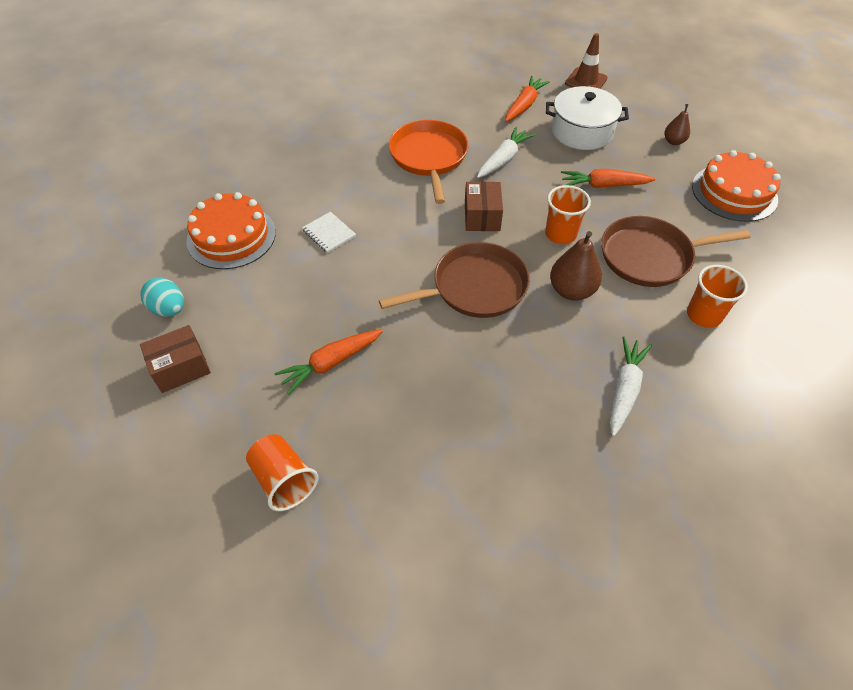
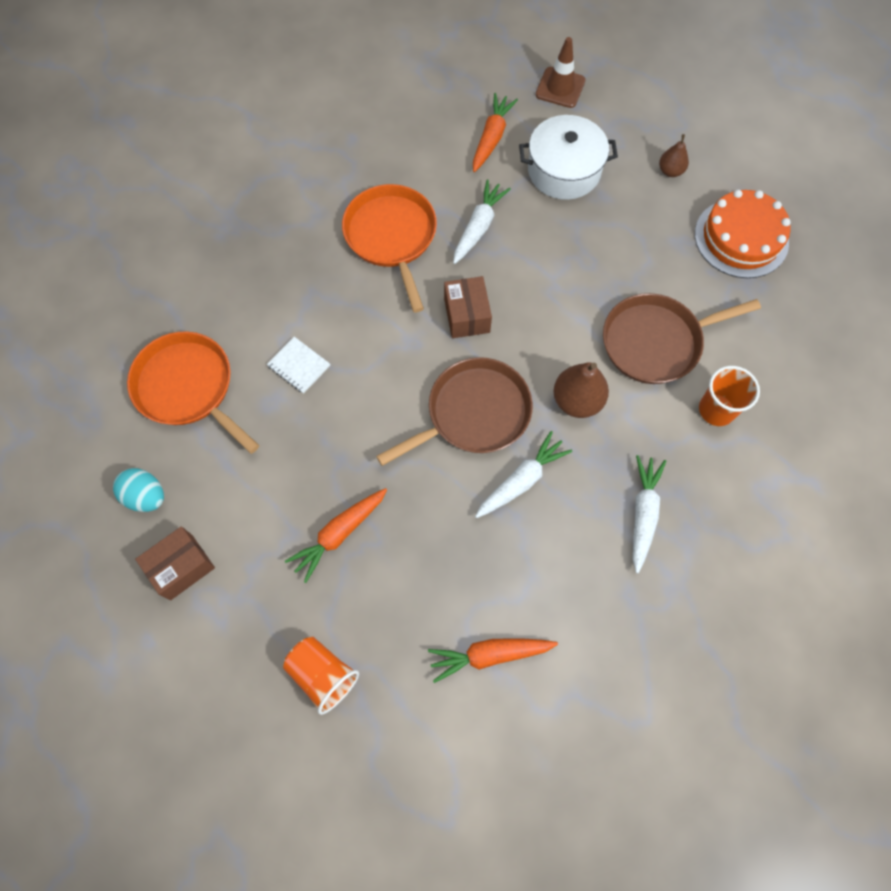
camera: 10 degrees left, 15 degrees up
(231, 236) = (188, 388): orange cake -> orange pan
(510, 345) = (522, 480): none -> white carrot
(560, 234) = (557, 326): orange cup -> none
(603, 185) = (596, 249): orange carrot -> orange carrot (489, 655)

